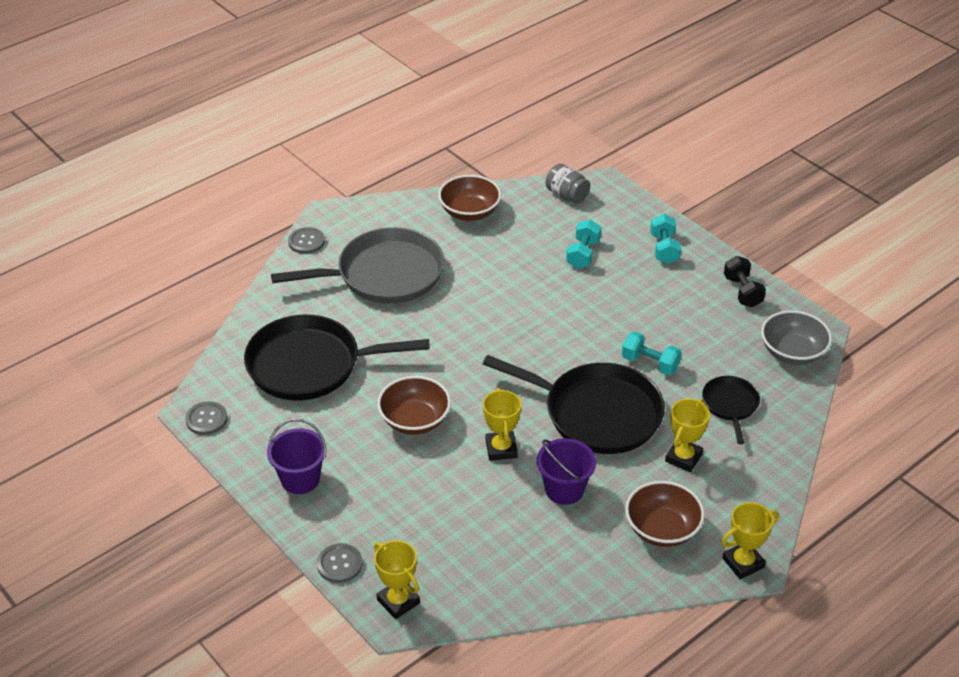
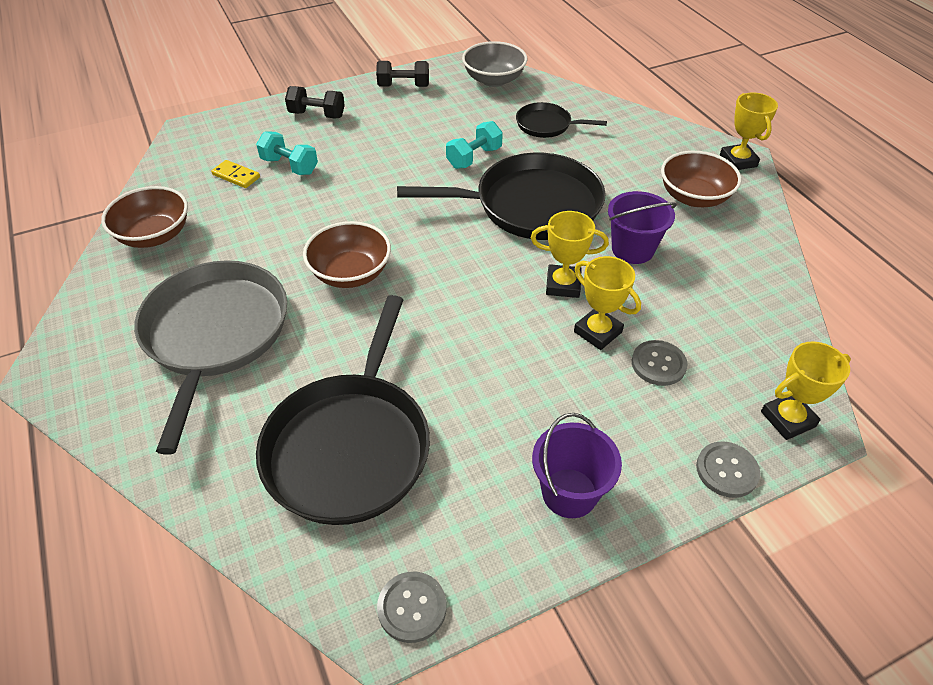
camera: 75 degrees left, 5 degrees up
(306, 242) = (85, 410): grey button -> grey button (658, 364)
(414, 420) = (495, 351): brown bowl -> brown bowl (350, 273)
(556, 229) = (236, 176): none -> yellow domino
(567, 195) = (186, 157): grey jar -> none
(597, 413) = (531, 205): black pan -> black pan turned 45 degrees clockwise
(664, 249) = (317, 115): turquoise dumbbell -> black dumbbell
(683, 458) = (605, 165): yellow trophy -> yellow trophy (597, 332)

